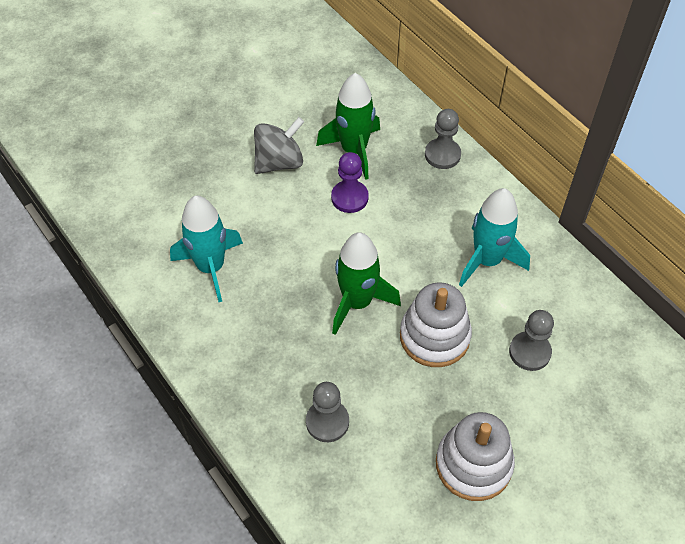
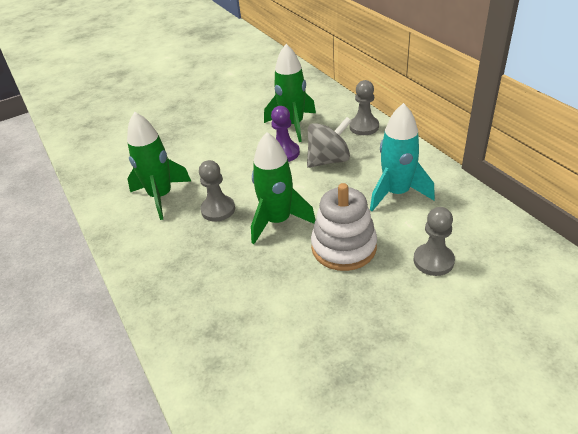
camera: 10 degrees right, 15 degrees down
(211, 267) = (161, 196): turquoise rocket -> green rocket
(279, 162) = (233, 132): grey spinning top -> grey spinning top (328, 160)
(327, 422) = (232, 312): grey pawn -> grey pawn (218, 209)
(473, 464) = (371, 355): white stacking toy -> none

